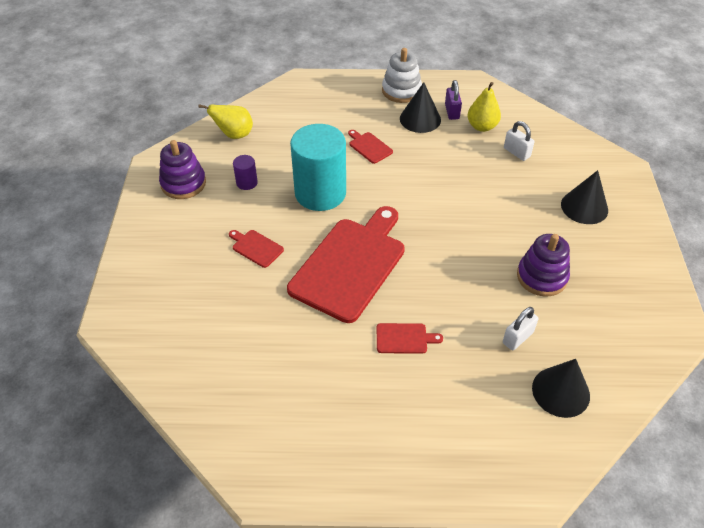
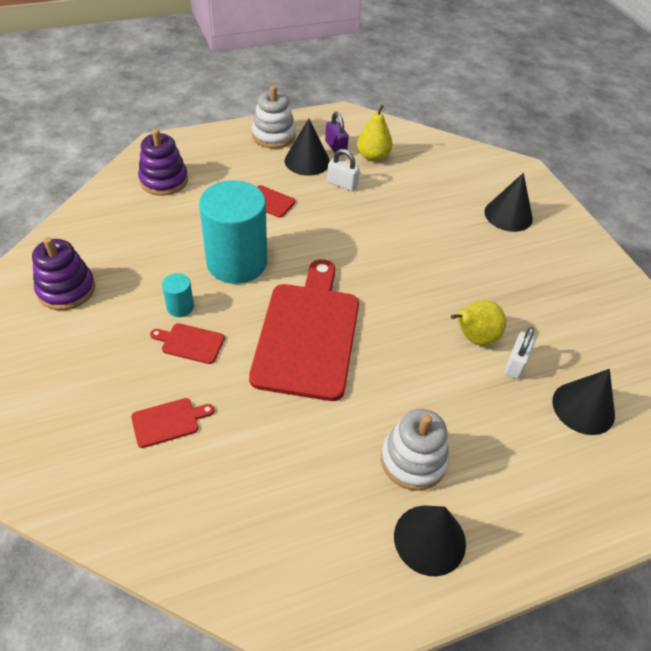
camera: 25 degrees left, 0 degrees up
(234, 135) = (105, 219): yellow pear -> yellow pear (474, 338)
(247, 182) = (145, 270): purple cylinder -> none
(260, 218) = (180, 307): none -> turquoise cylinder
(370, 449) = (429, 539): none -> black cone
(387, 387) = (413, 460): none -> white stacking toy
(404, 338) = (404, 399): red cutting board -> red cutting board (168, 422)
(516, 152) = (419, 175): white padlock -> white padlock (342, 184)
(541, 277) = (505, 294): purple stacking toy -> purple stacking toy (164, 180)

